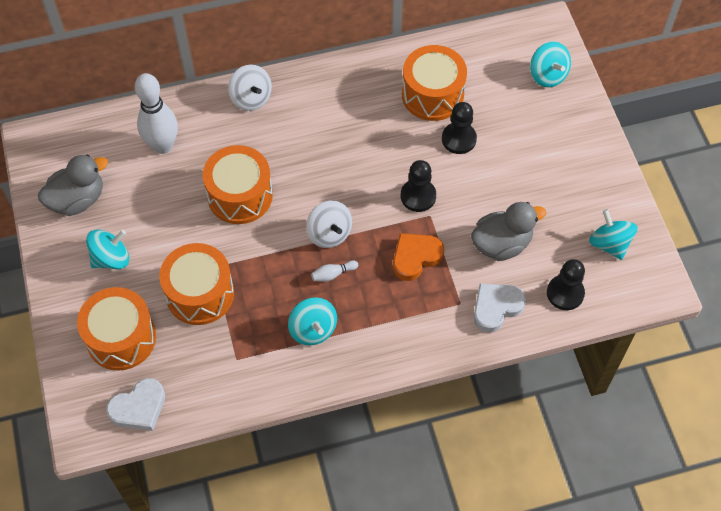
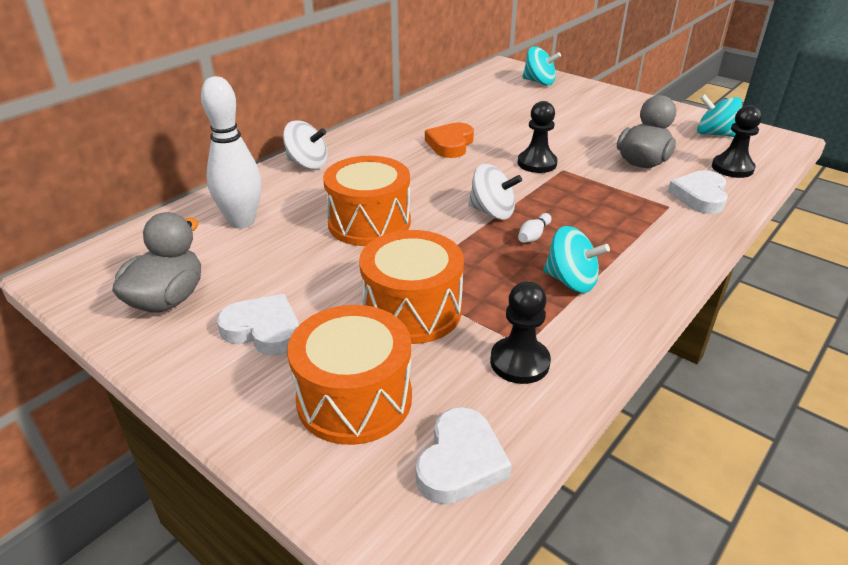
camera: 35 degrees left, 25 degrees down
(111, 258) = (263, 330): turquoise spinning top -> white heart
(415, 257) = (589, 196): orange heart -> orange heart (450, 144)
(432, 95) = (469, 114): orange drum -> none
(459, 139) = (522, 126): black pawn -> black pawn (519, 362)

